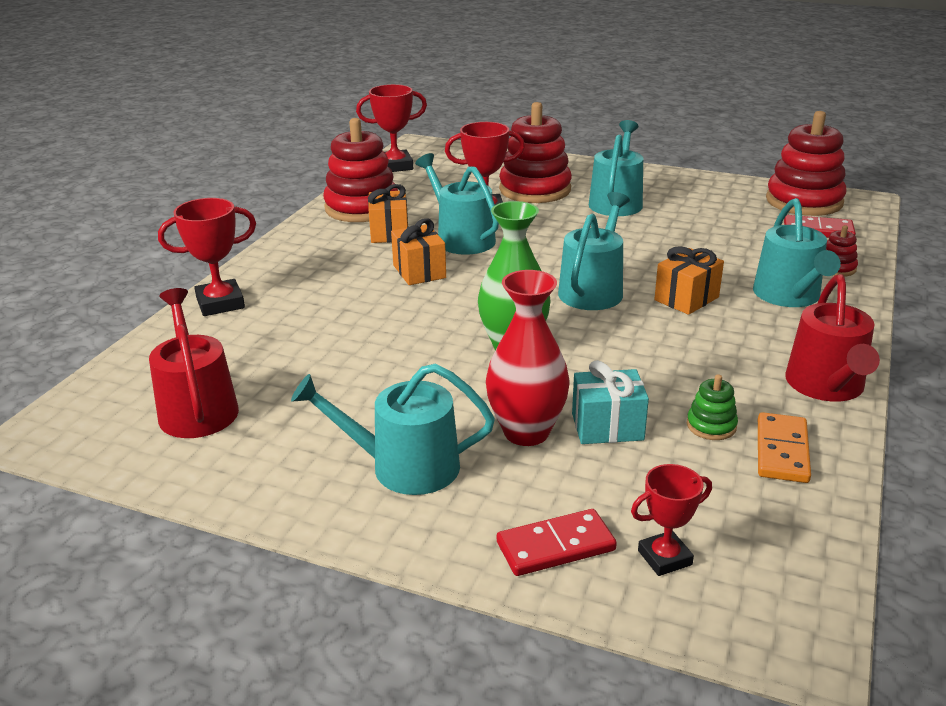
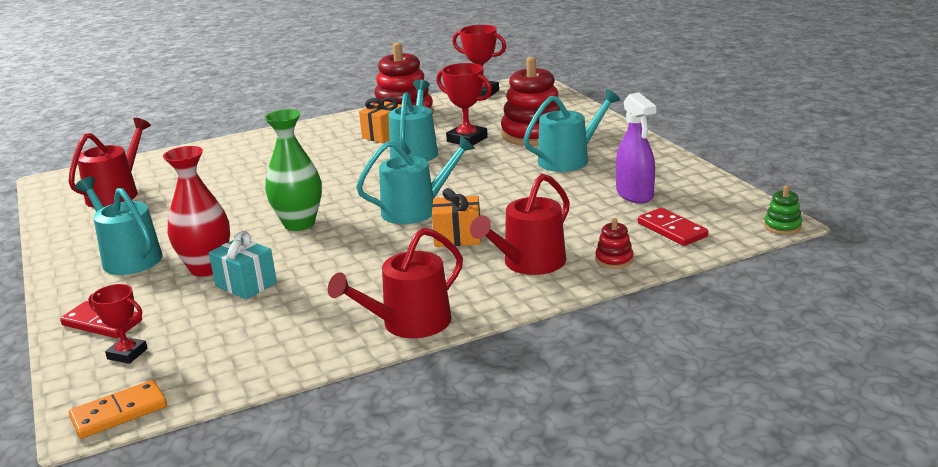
camera: 45 degrees right, 5 degrees down
(220, 303) = (226, 146): red trophy -> none
(419, 271) = (349, 163): orange gift -> none
(711, 426) = (294, 310): green stacking toy -> green stacking toy (782, 226)
(731, 213) = (634, 194): none -> purple spray bottle
(781, 451) = (296, 341): orange domino -> orange domino (119, 412)
(789, 296) = (529, 263): turquoise watering can -> red watering can
(804, 201) = (720, 205): red stacking toy -> none

